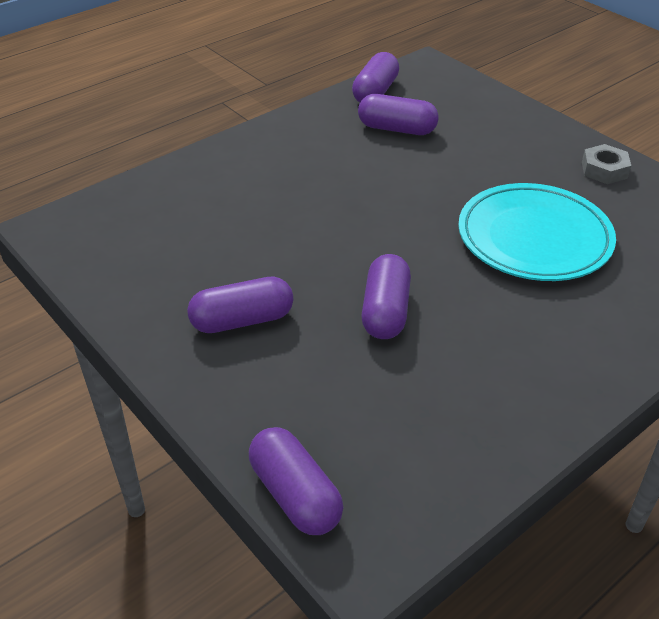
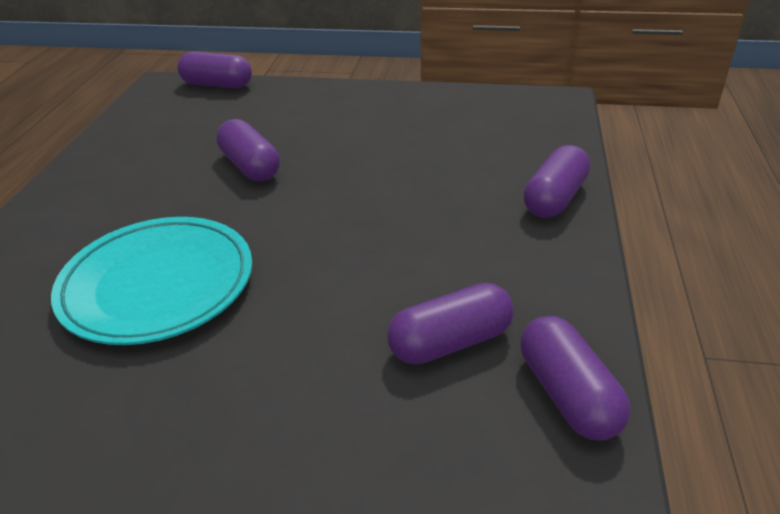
camera: 140 degrees right, 5 degrees down
(242, 320) = (343, 120): purple capsule -> purple capsule (554, 198)
(604, 170) = (100, 448): grey nut -> none

